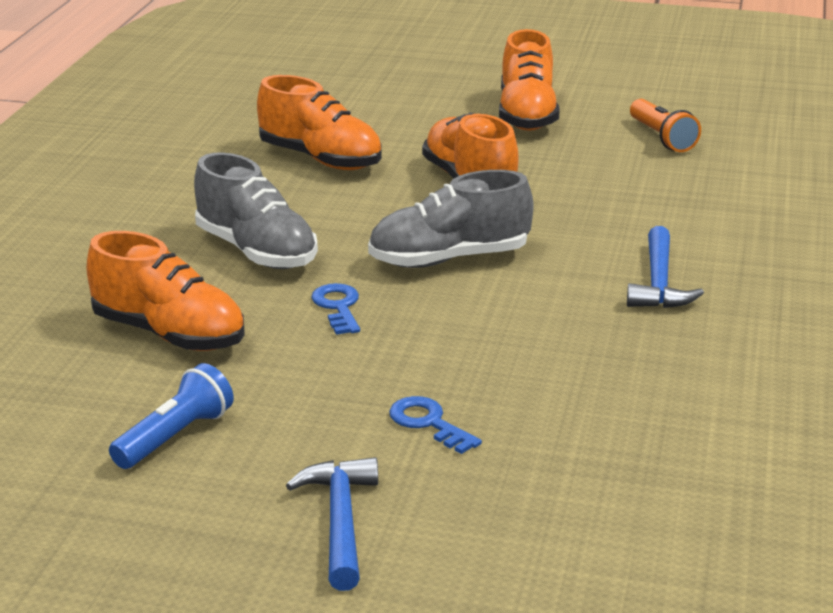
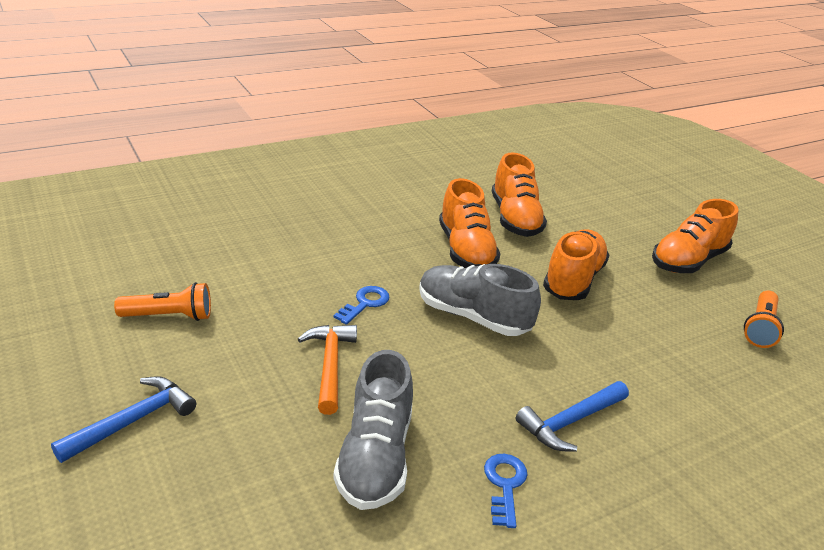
camera: 45 degrees right, 5 degrees up
(169, 334) = (269, 263): orange shoe -> orange shoe (465, 250)
(175, 436) = (169, 316): blue flashlight -> orange flashlight
(256, 251) = (387, 248): grey shoe -> grey shoe (375, 456)
(413, 369) = (330, 365): none -> orange hammer
(428, 423) = (275, 402): blue key -> blue key (504, 485)

